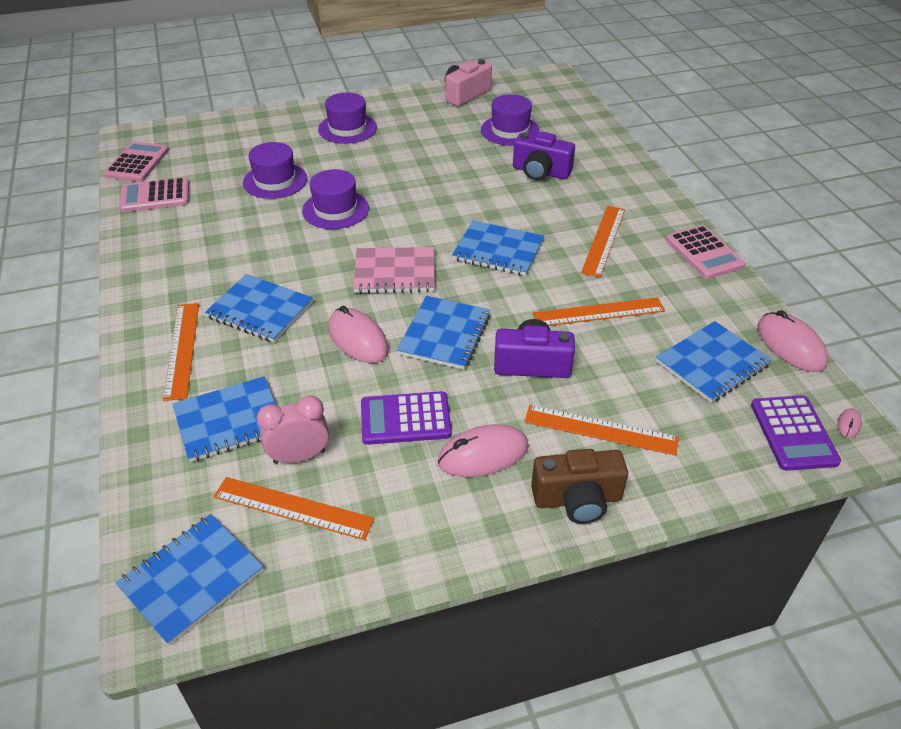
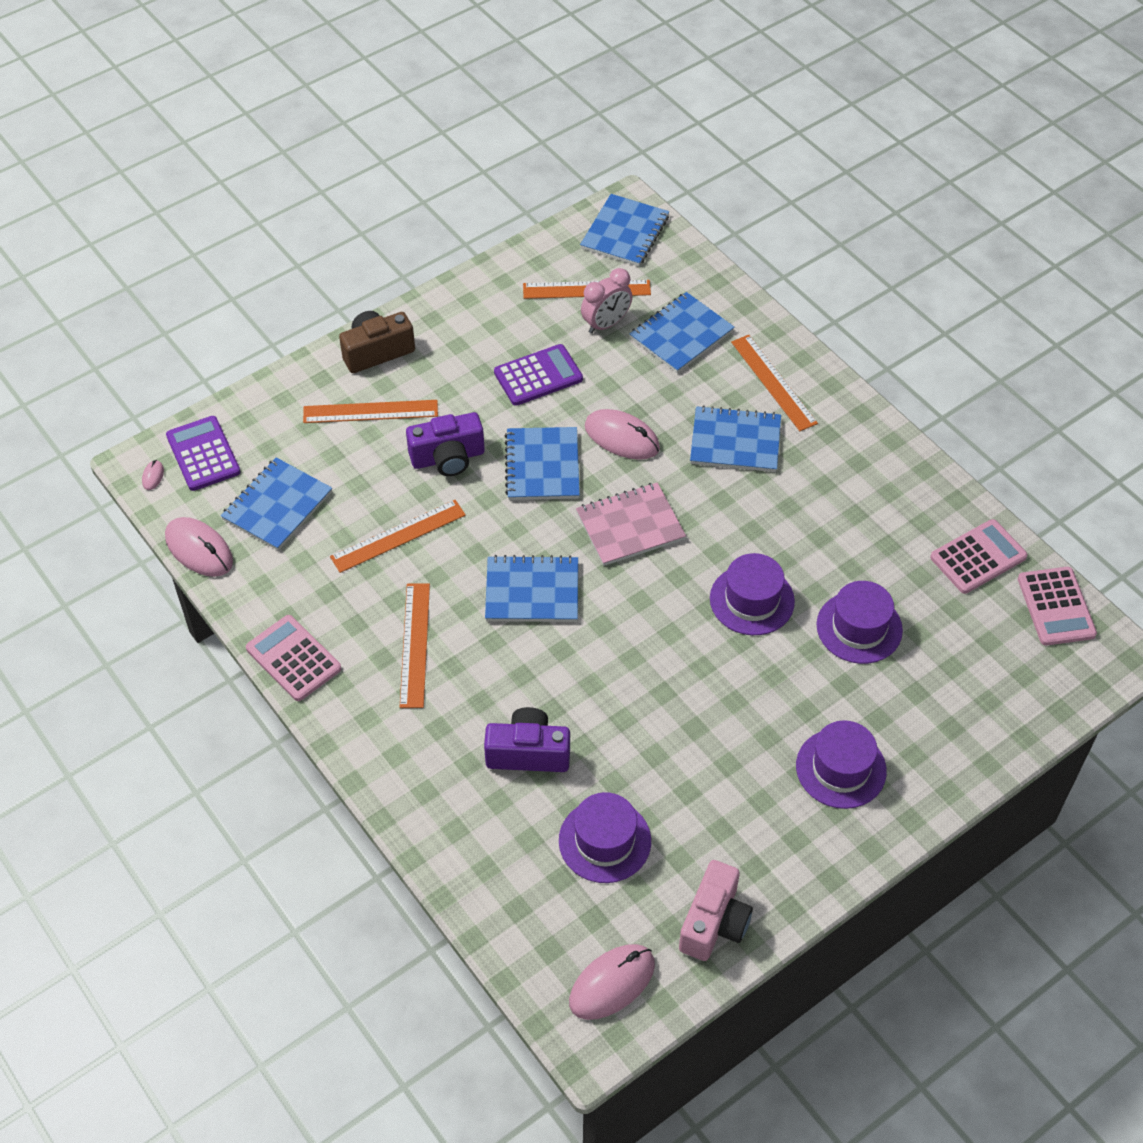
camera: 160 degrees right, 10 degrees up
(483, 454) = (461, 365): pink mouse -> pink mouse (612, 983)

